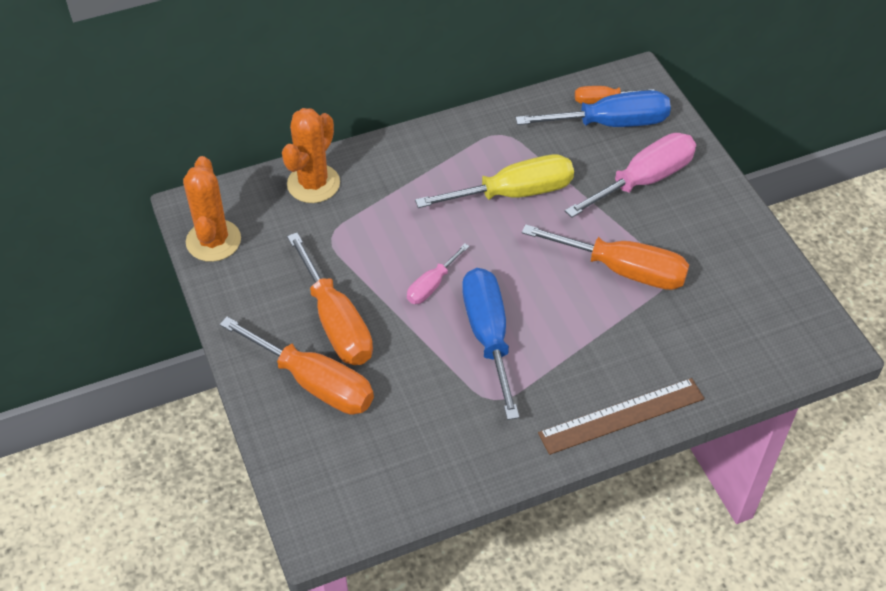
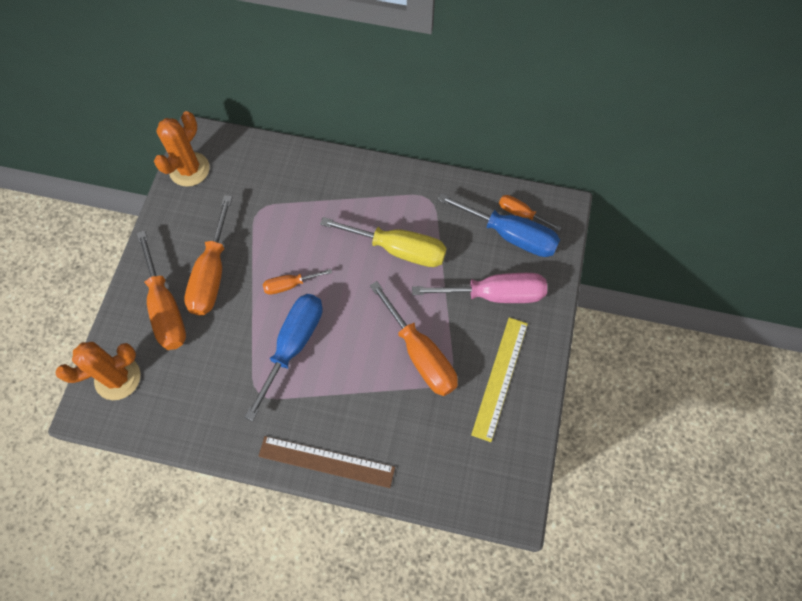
camera: 35 degrees right, 15 degrees up
(313, 184) = (279, 164): orange cactus -> orange cactus (118, 378)
(431, 285) = (289, 285): pink screwdriver -> orange screwdriver
(715, 246) = (500, 377): none -> yellow ruler

